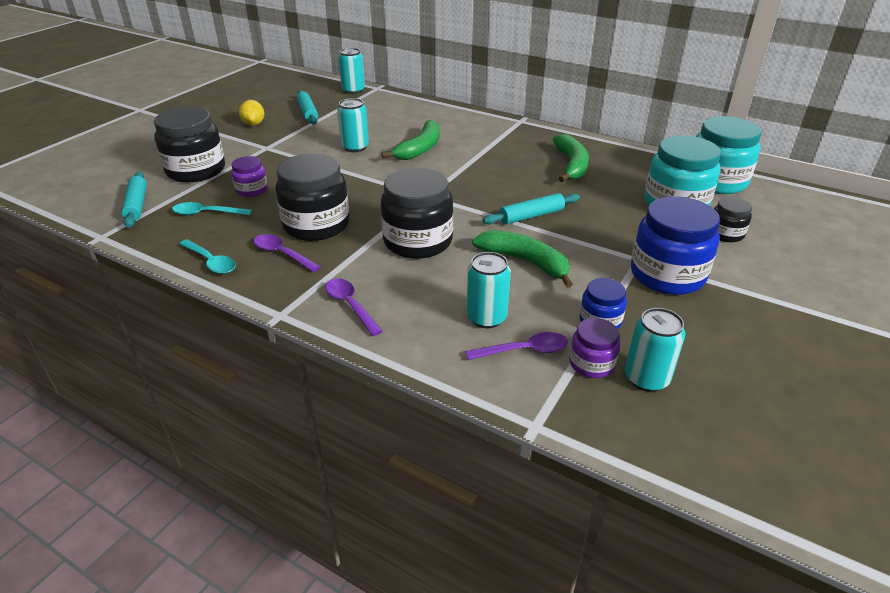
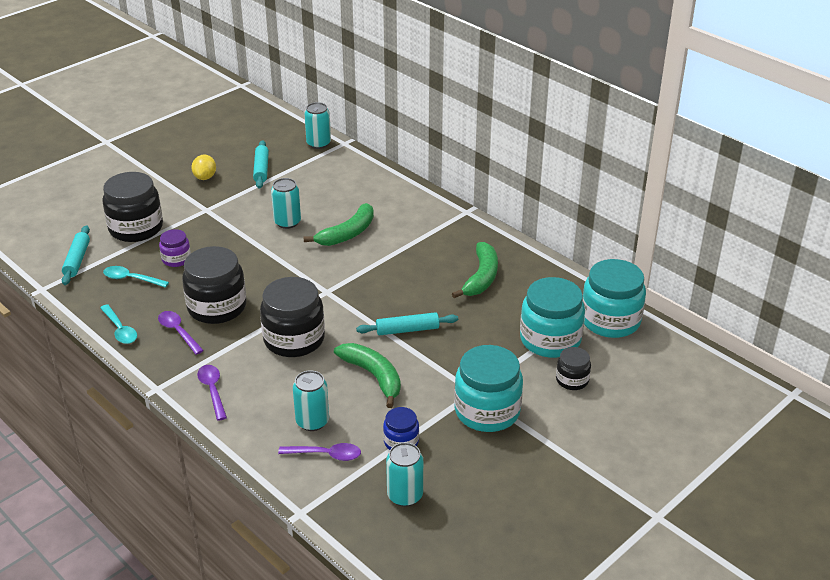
camera: 15 degrees right, 0 degrees up
(591, 364) = (371, 475): purple jar -> none
(667, 275) = (487, 411): blue jar -> turquoise jar

